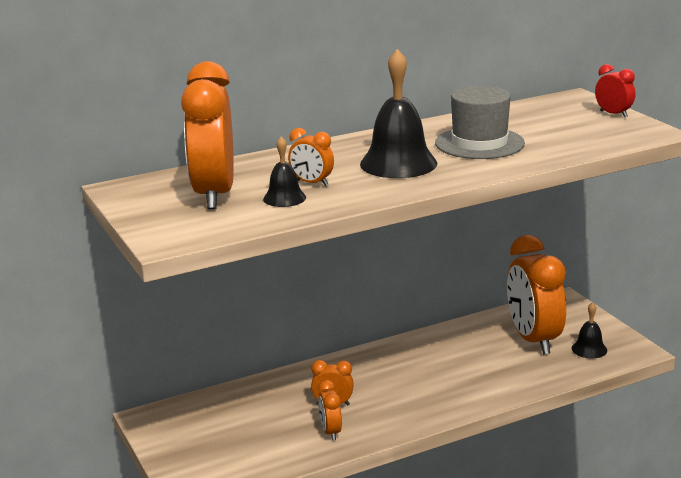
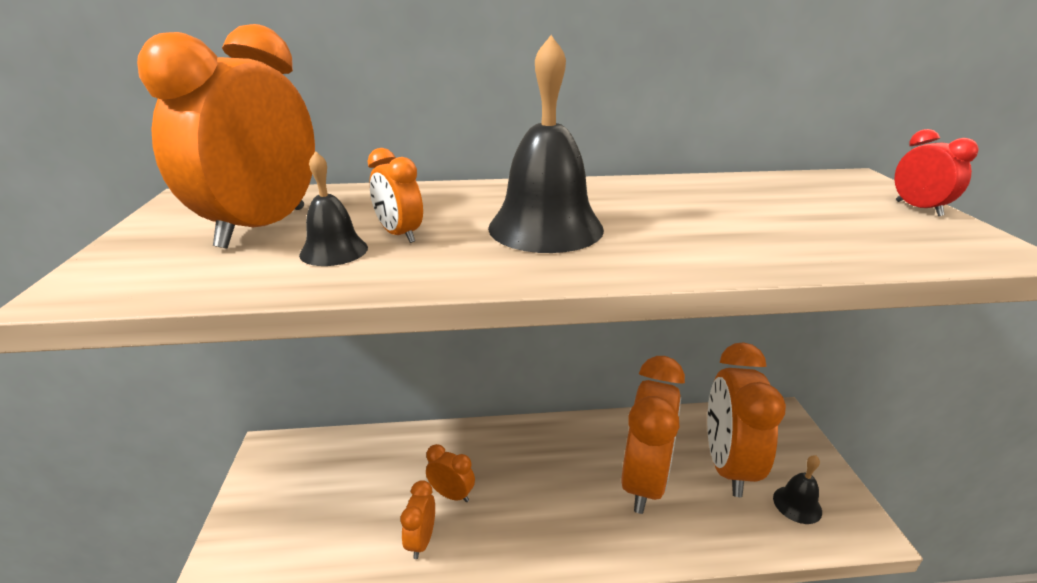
camera: 20 degrees right, 5 degrees up
(476, 363) = (644, 481): none -> orange clock
(479, 143) = (686, 218): grey hat -> none

